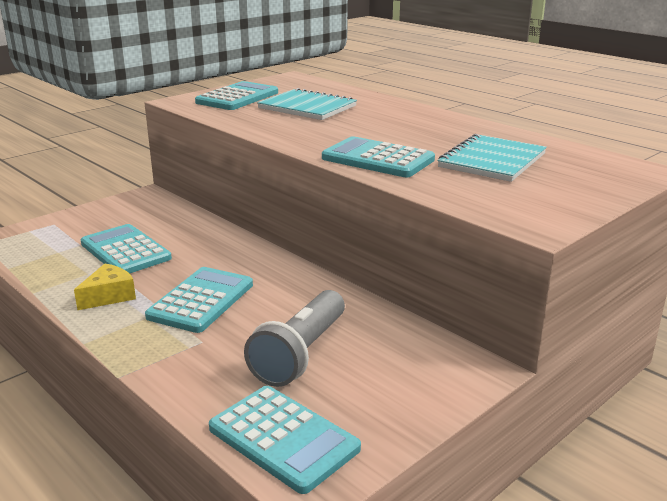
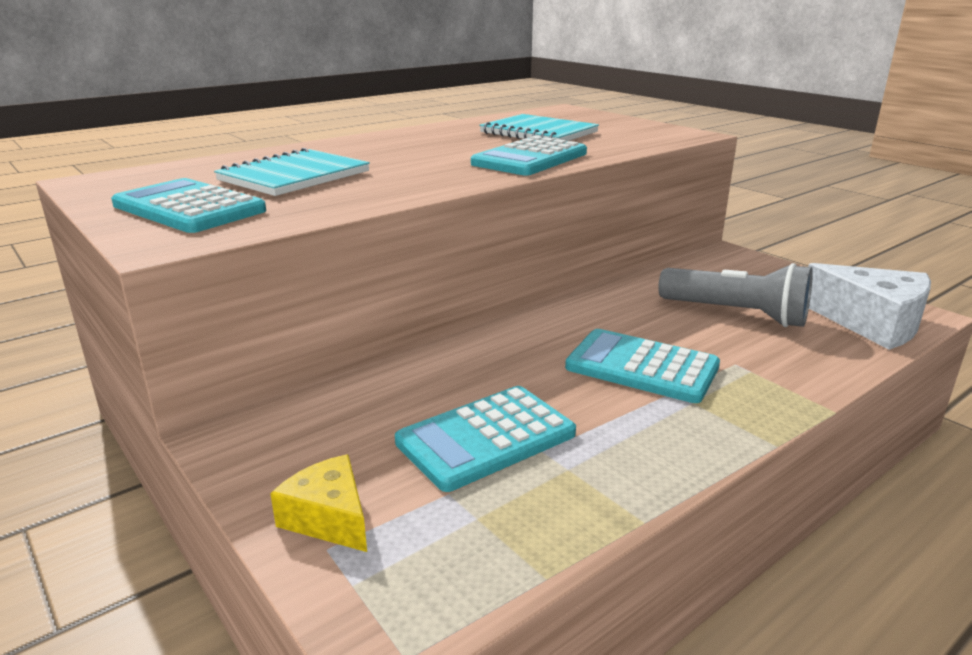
camera: 85 degrees left, 0 degrees up
(109, 296) = (643, 438): yellow cheese -> yellow cheese (329, 518)
(283, 438) = (872, 323): turquoise calculator -> white cheese

